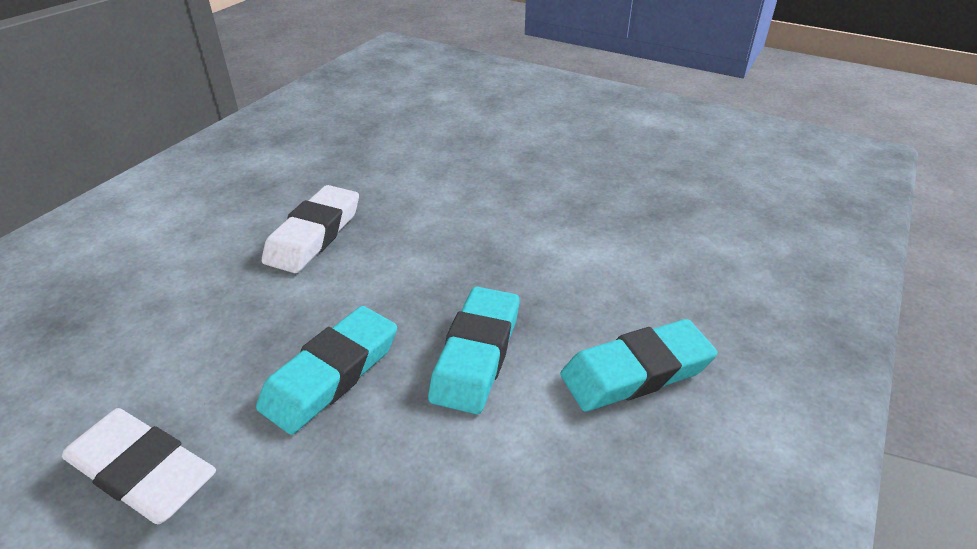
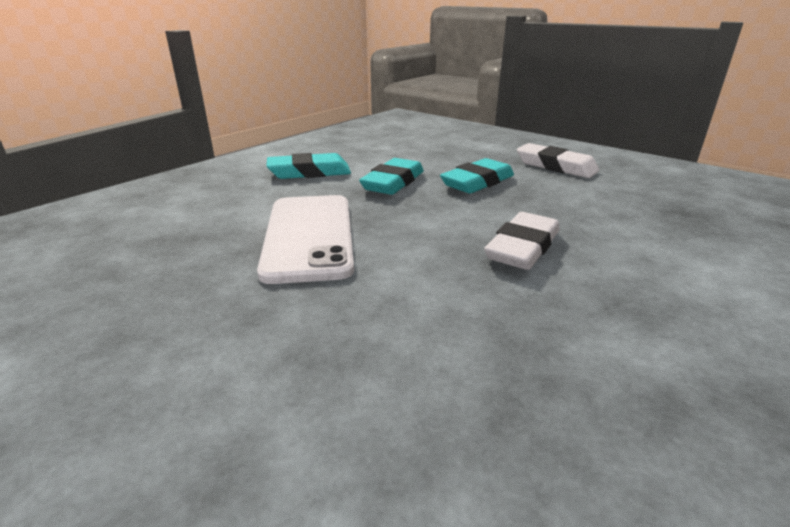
camera: 170 degrees left, 10 degrees down
(538, 227) = (309, 236): none -> white phone

